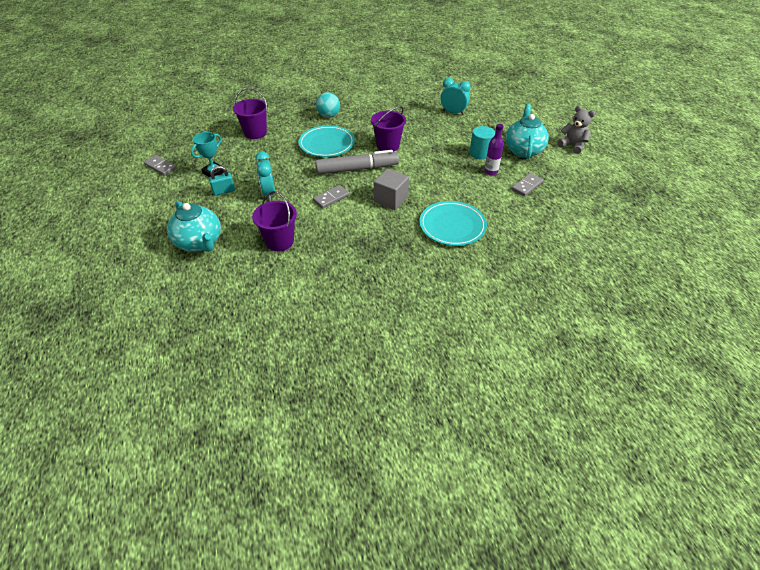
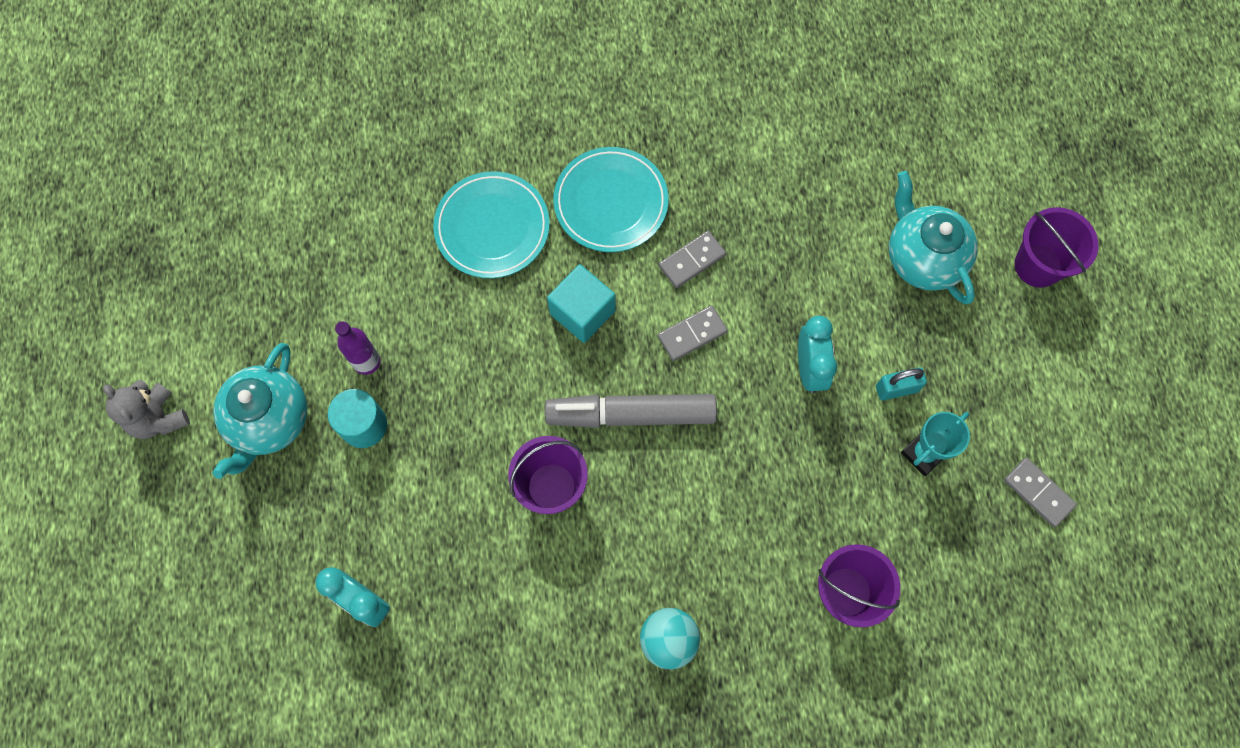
camera: 170 degrees left, 25 degrees up
(279, 241) = (788, 239): purple bucket -> purple bucket (1038, 265)
(327, 144) = (684, 517): turquoise plate -> turquoise plate (611, 202)
(391, 199) = (582, 312): grey cube -> turquoise cube
(527, 186) = (317, 307): grey domino -> grey domino (692, 260)

